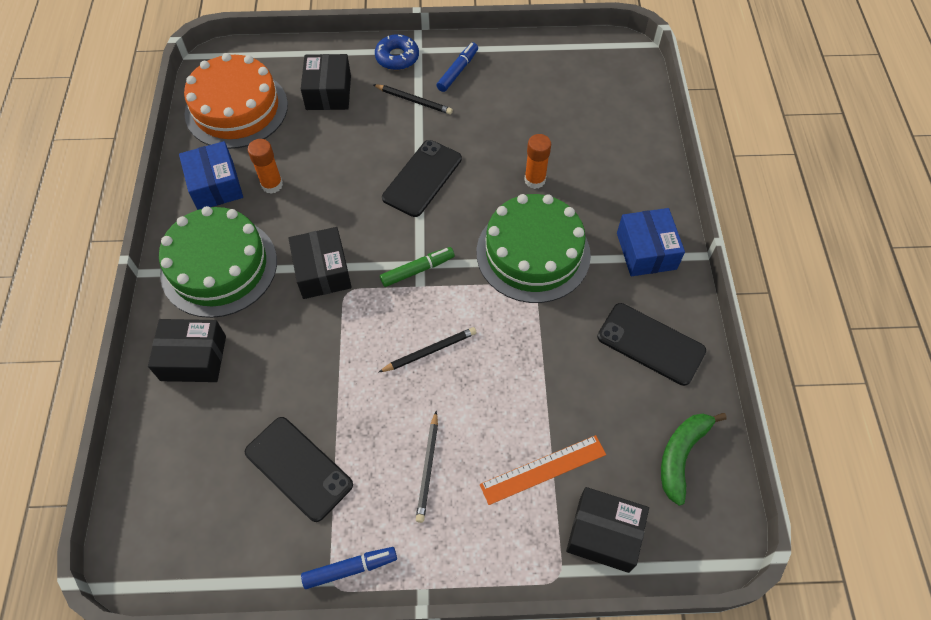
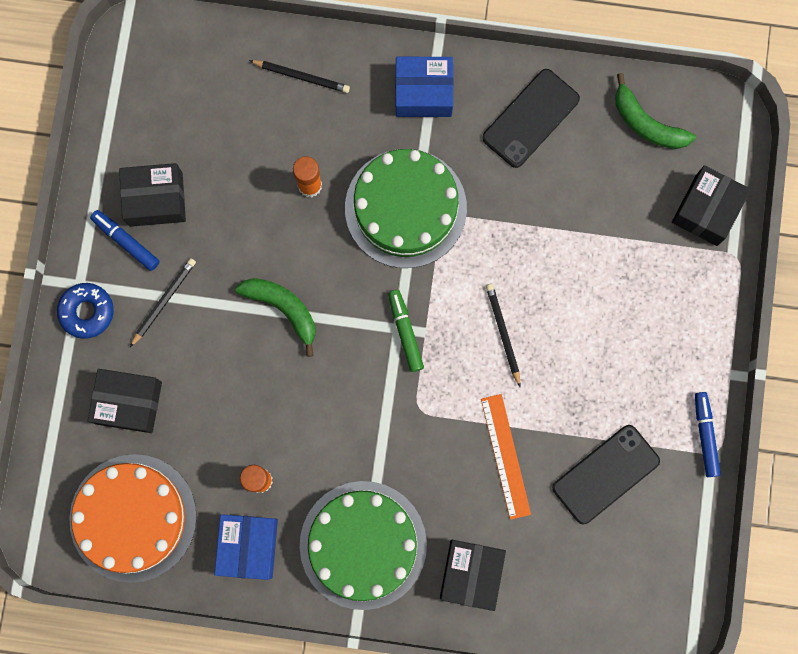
camera: 80 degrees left, 20 degrees up
(215, 185) = (248, 546): blue box -> blue box turned 75 degrees counterclockwise
(322, 271) = (389, 432): black box -> black box (156, 199)
(422, 178) = (283, 309): black phone -> green banana
(428, 468) = (623, 353): black pencil -> black pencil (301, 77)
(543, 469) = (640, 249): orange ruler -> orange ruler (505, 456)

